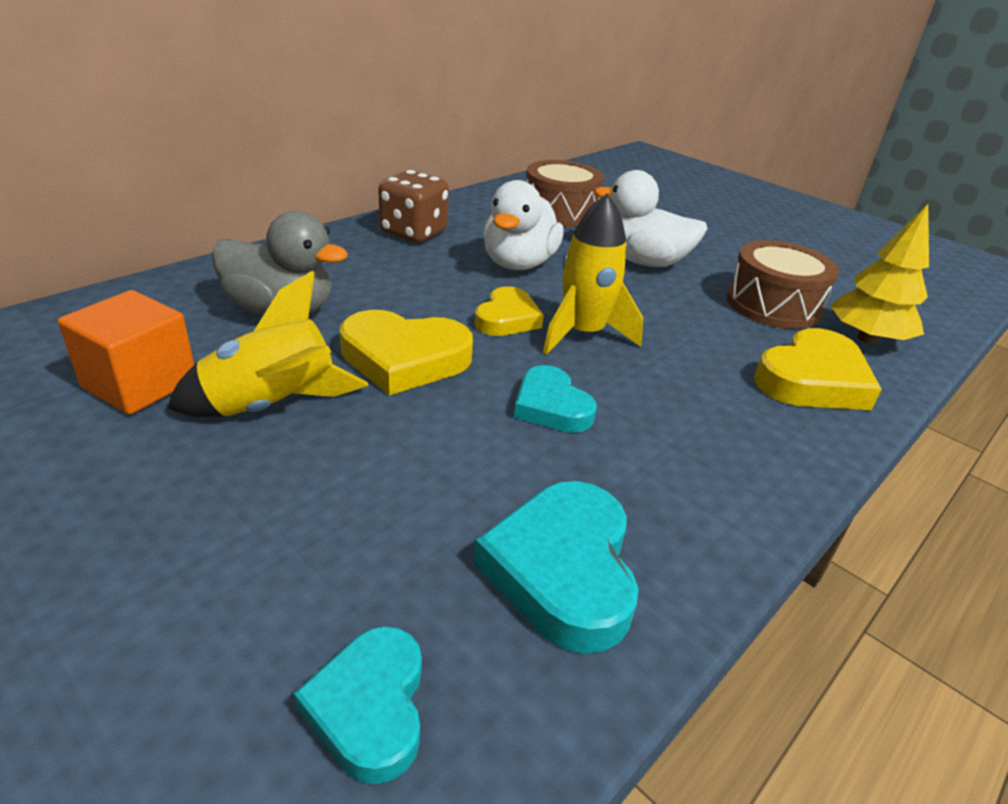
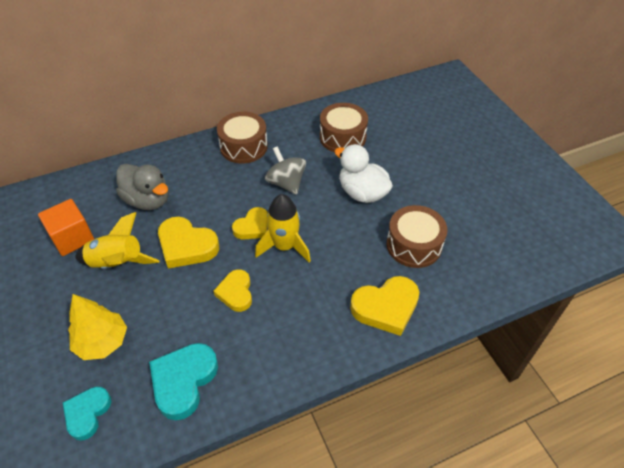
camera: 25 degrees right, 15 degrees up
(413, 233) = (243, 146): brown dice -> brown drum
(518, 264) = (286, 183): white duck -> grey spinning top
(551, 406) = (236, 292): turquoise heart -> yellow heart
(867, 339) = (449, 284): yellow tree -> yellow tree (102, 342)

